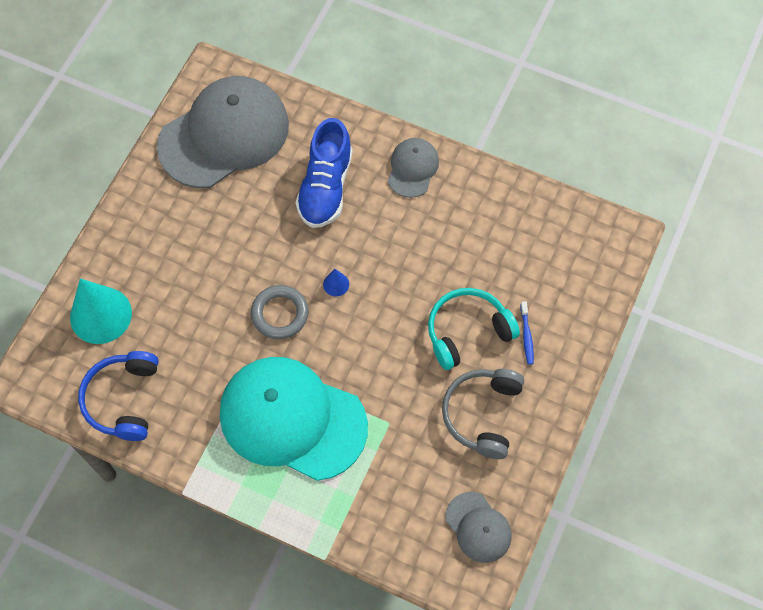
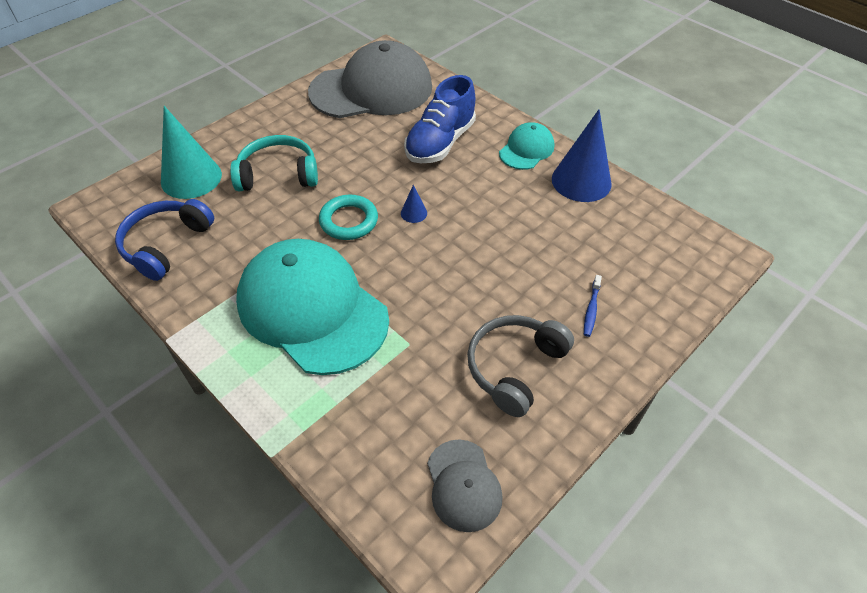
camera: 20 degrees right, 15 degrees down
(280, 314) = (349, 221): grey ring -> turquoise ring
(413, 168) = (526, 149): grey cap -> turquoise cap
(467, 331) = (528, 287): turquoise headphones -> turquoise headphones (278, 174)
(476, 192) = (581, 181): none -> blue cone

